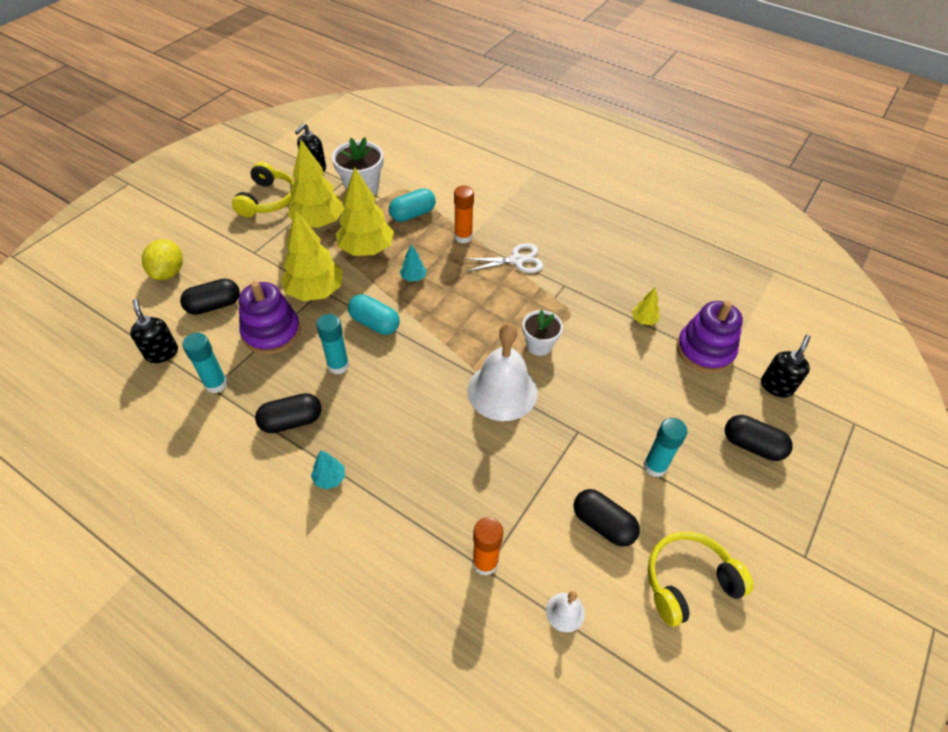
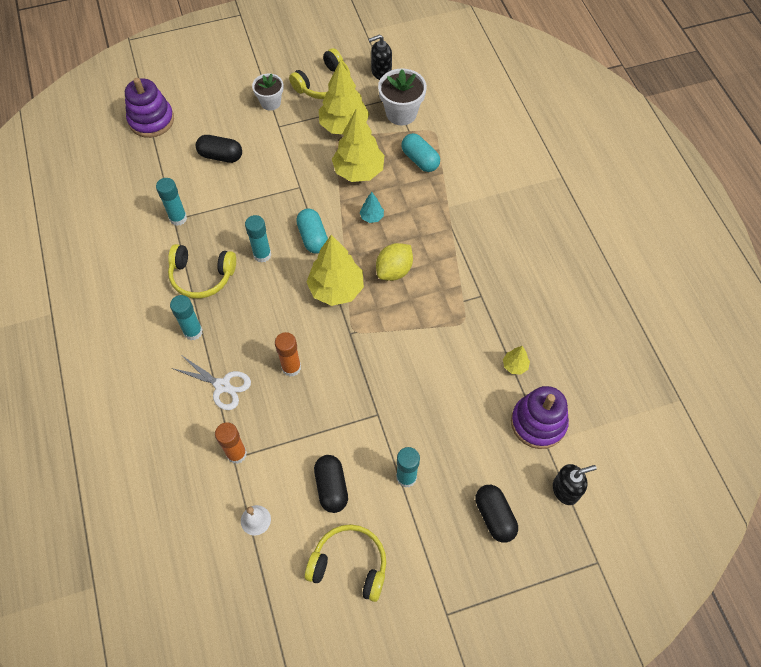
camera: 40 degrees right, 10 degrees up
(161, 353) = (163, 173): black soap dispenser -> none
(169, 272) = (212, 110): yellow lemon -> yellow lemon (394, 270)
(271, 332) = (240, 201): purple stacking toy -> purple stacking toy (151, 120)
(291, 421) = (202, 276): black capsule -> yellow headphones
(315, 291) = (294, 186): yellow tree -> yellow tree (336, 289)
(329, 478) = (193, 332): turquoise tree -> turquoise glue stick
(412, 214) = (420, 160): turquoise capsule -> turquoise capsule turned 45 degrees clockwise
(463, 237) = (441, 204): orange glue stick -> orange glue stick (291, 367)
(502, 391) = (353, 348): white bell -> none
(517, 260) = (464, 250): white scissors -> white scissors (222, 386)
(539, 345) = (413, 332): white flower pot -> white flower pot (270, 102)

